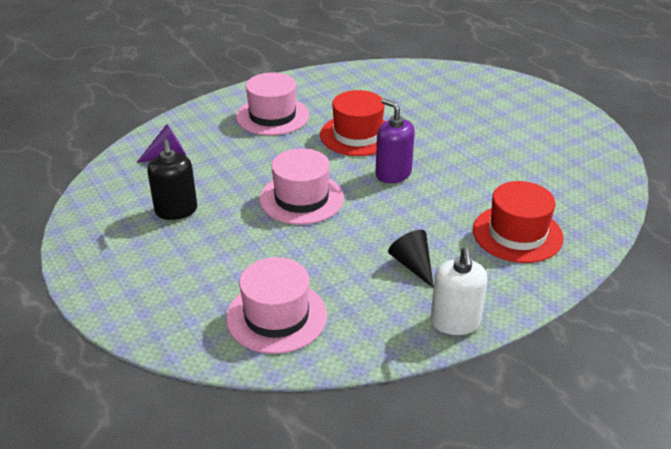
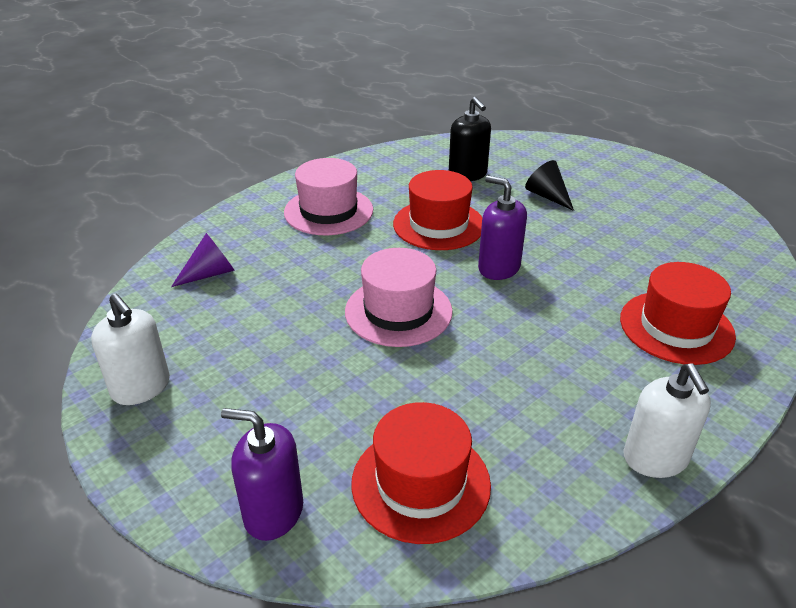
camera: 10 degrees left, 0 degrees up
(99, 231) = (141, 387): none -> white soap dispenser
(169, 321) = (273, 512): none -> purple soap dispenser
(176, 210) = (240, 346): black soap dispenser -> black soap dispenser (467, 174)
(276, 316) = (421, 483): pink hat -> red hat
(413, 265) = (570, 384): black cone -> black cone (547, 196)

